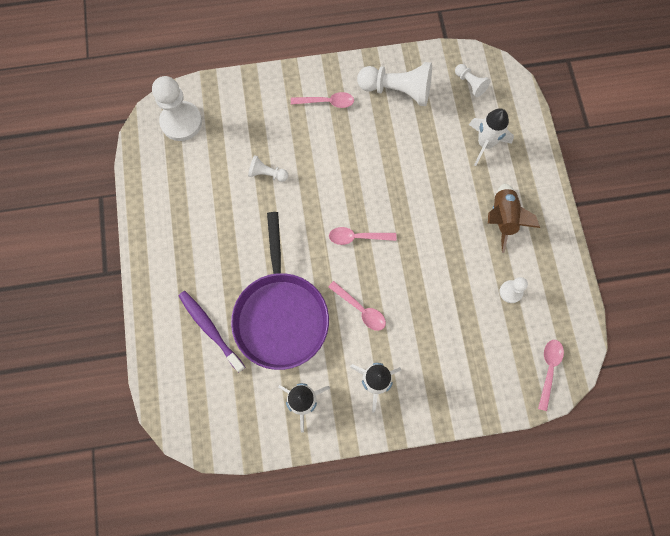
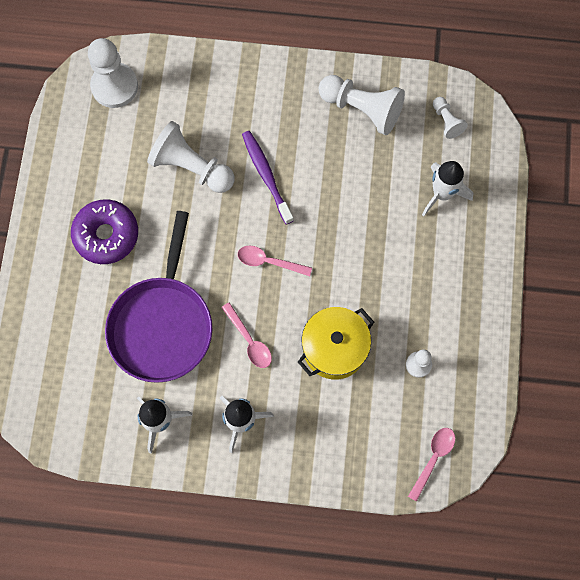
camera: 15 degrees right, 0 degrees up
(209, 250) = (106, 235): none -> purple donut
(210, 329) = (84, 319): purple toothbrush -> purple toothbrush (266, 175)
(267, 174) = (191, 167): white pawn -> white pawn, size x1.95
(327, 102) = (279, 103): pink spoon -> none
(435, 297) = (334, 348): none -> yellow pot
(503, 218) = (435, 282): brown rocket -> none

